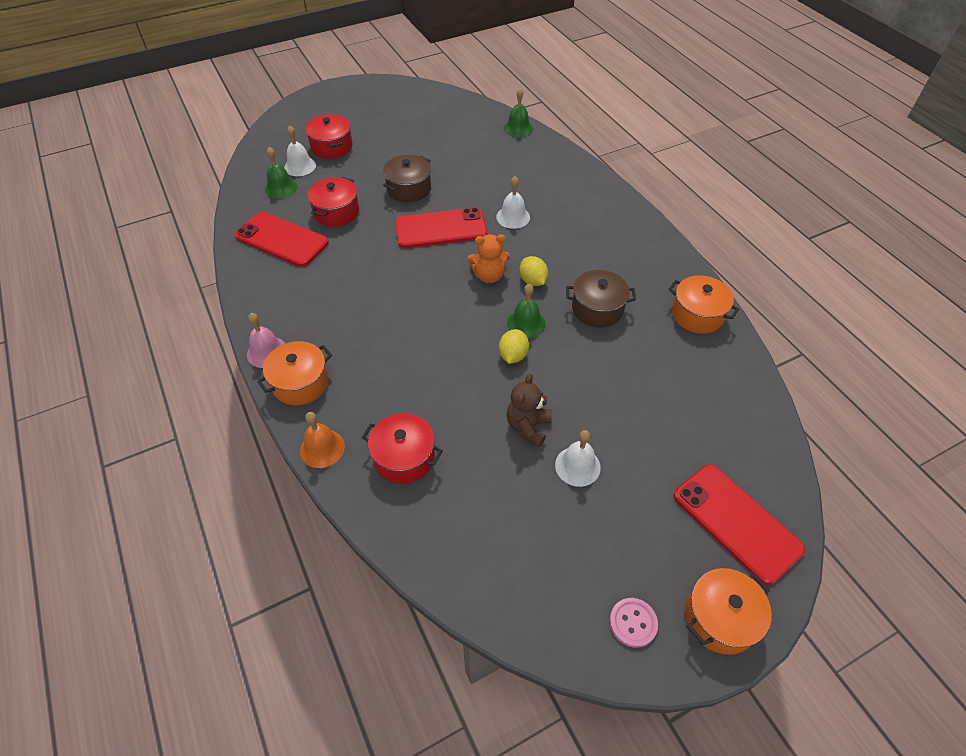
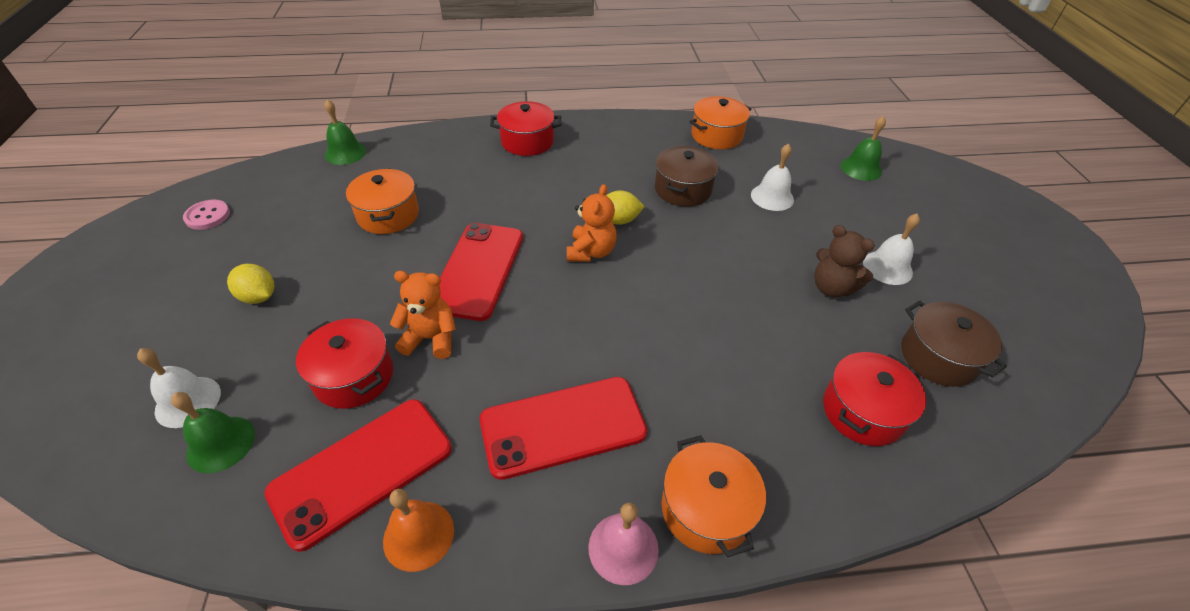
camera: 70 degrees left, 5 degrees down
(322, 448) = (836, 505): orange bell -> orange bell (418, 535)
(332, 147) = (181, 345): red pot -> red pot (527, 141)
(375, 230) = (431, 338): none -> orange teddy bear
(409, 189) = (372, 280): brown pot -> brown pot (938, 357)
(513, 217) = (503, 204): white bell -> white bell (772, 197)
(513, 355) = (726, 269): yellow lemon -> yellow lemon (259, 297)
(526, 323) = (682, 245): green bell -> green bell (861, 168)
(633, 623) = (1063, 287): pink button -> pink button (207, 216)
(720, 618) = (1048, 236): orange pot -> orange pot (388, 215)
(736, 522) = (953, 195): red phone -> red phone (563, 426)

